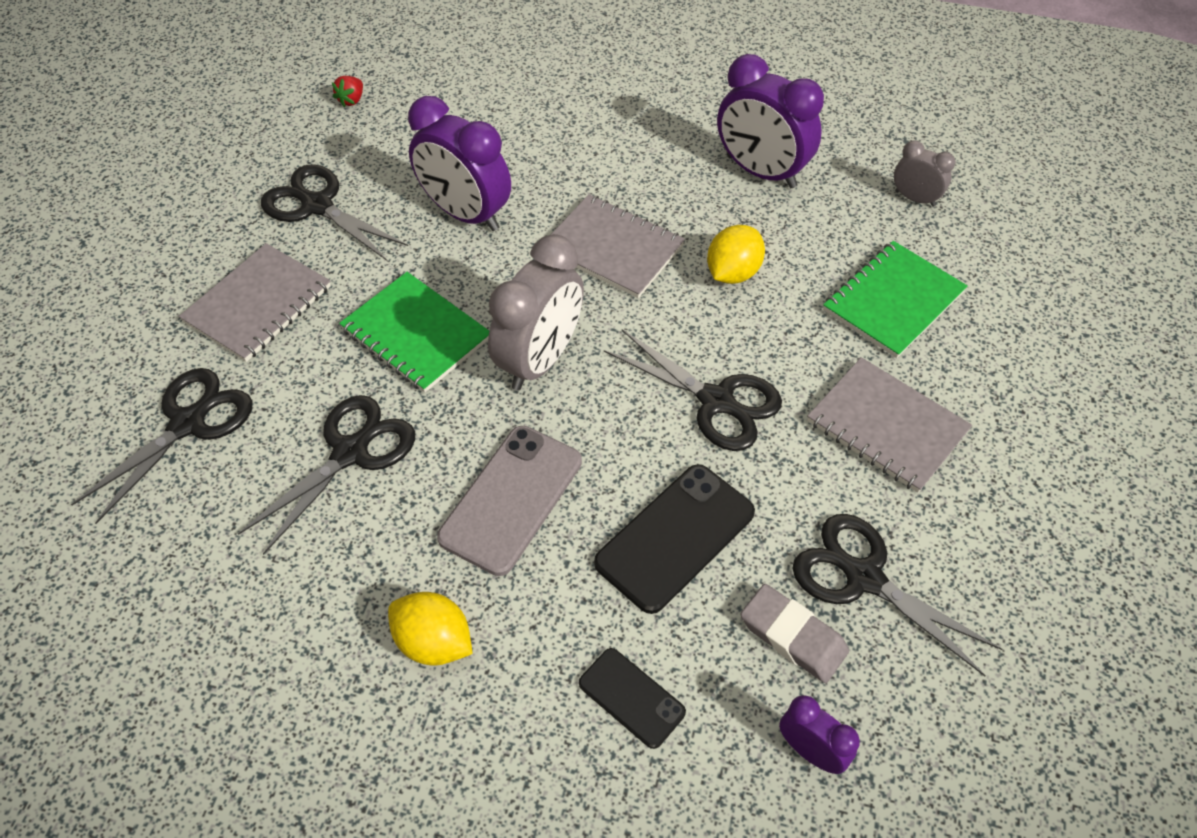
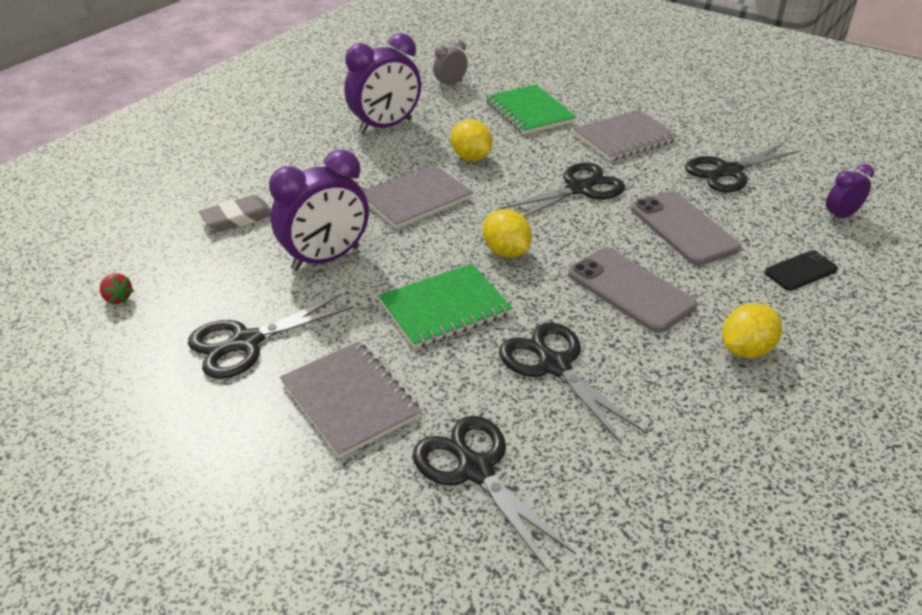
camera: 70 degrees left, 15 degrees down
(540, 360) = (506, 252): grey clock -> yellow lemon
(675, 537) = (683, 228): black phone -> grey phone
(793, 636) = (764, 204): grey eraser -> grey eraser (238, 218)

